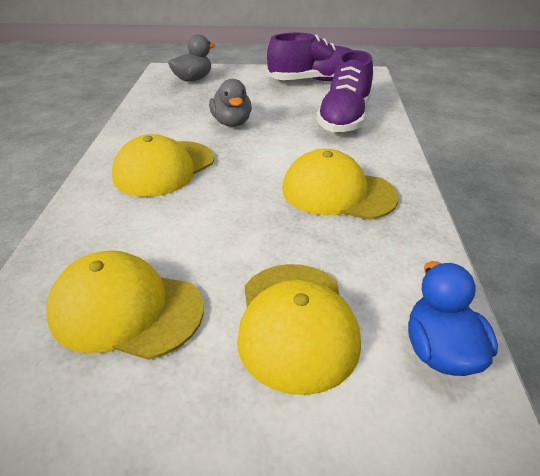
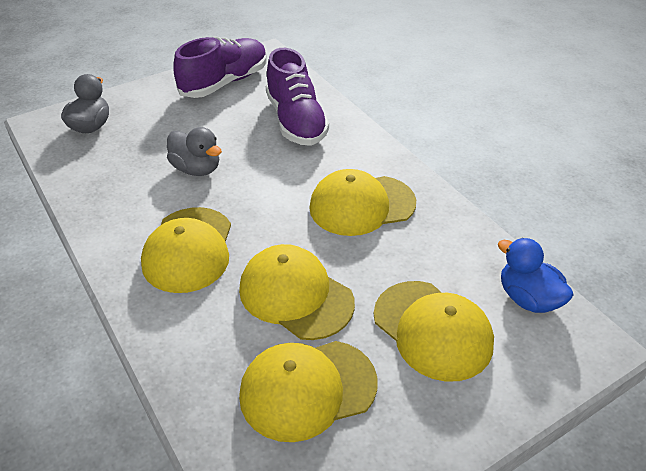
camera: 35 degrees left, 5 degrees up
(203, 233) = (295, 295): none -> yellow cap

